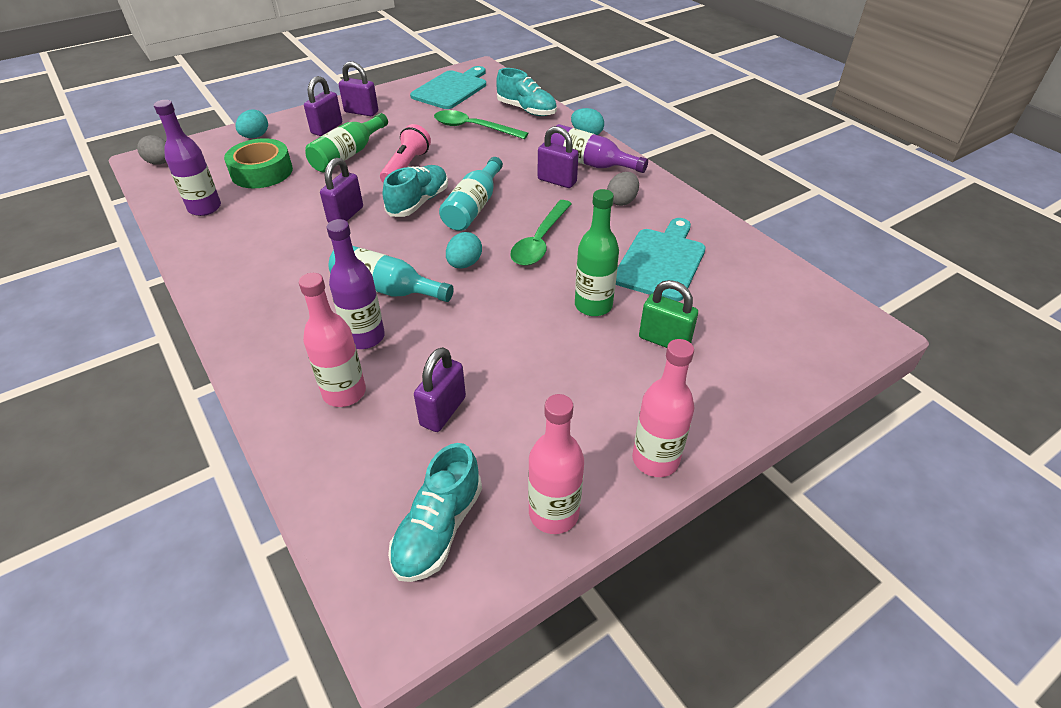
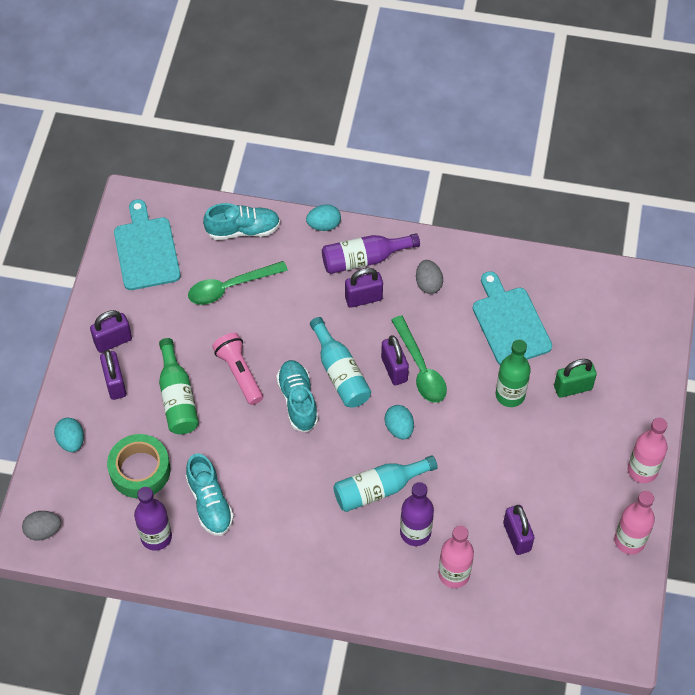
camera: 45 degrees left, 15 degrees up
(346, 215) = (265, 455): purple padlock -> purple padlock (394, 369)
(438, 529) = (591, 595): turquoise shoe -> turquoise shoe (210, 503)

